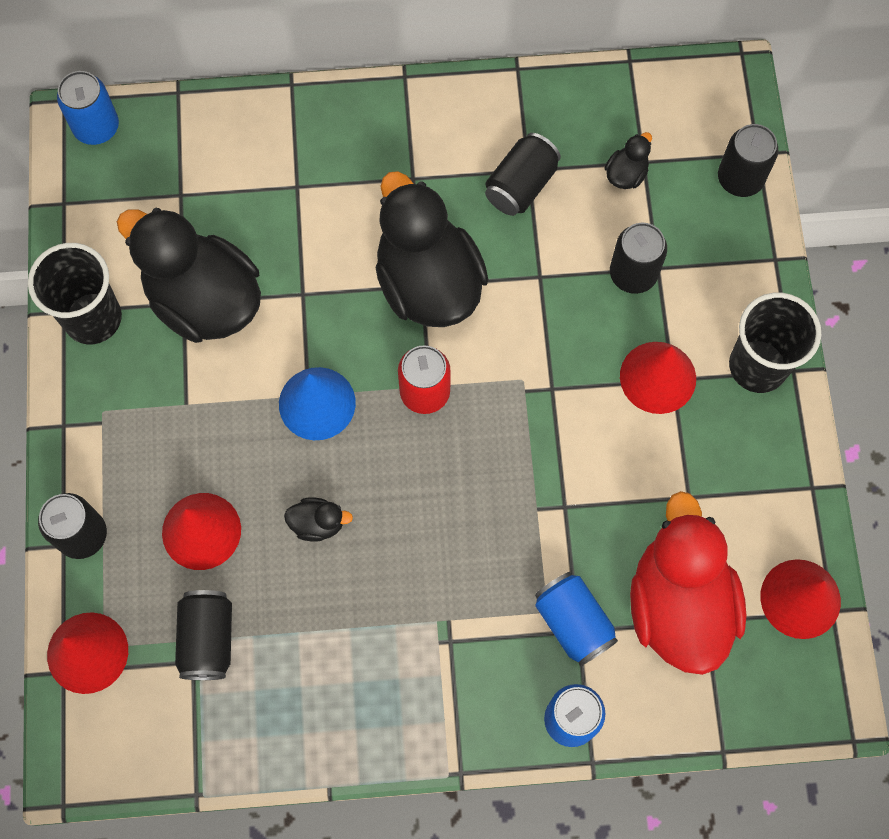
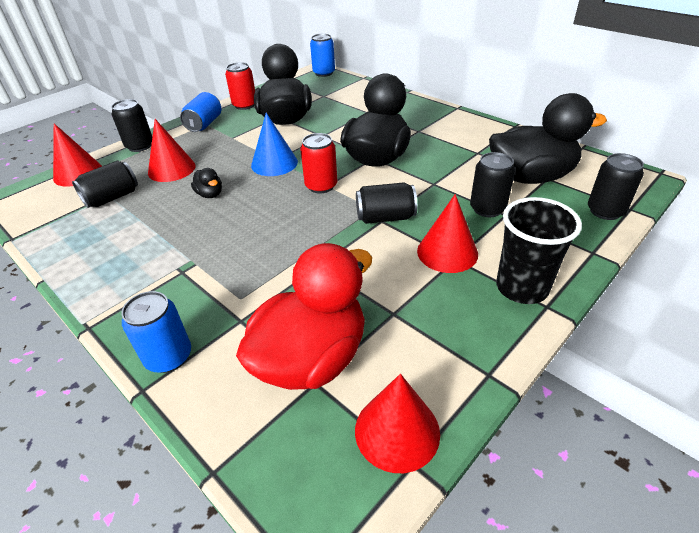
camera: 50 degrees right, 30 degrees down
(93, 318) = (245, 105): black cup -> red can
(521, 185) = (467, 155): black can -> black can (385, 217)
(573, 622) = (244, 314): blue can -> blue can (204, 124)
(626, 174) = (531, 177): black duck -> black duck, size x2.48

